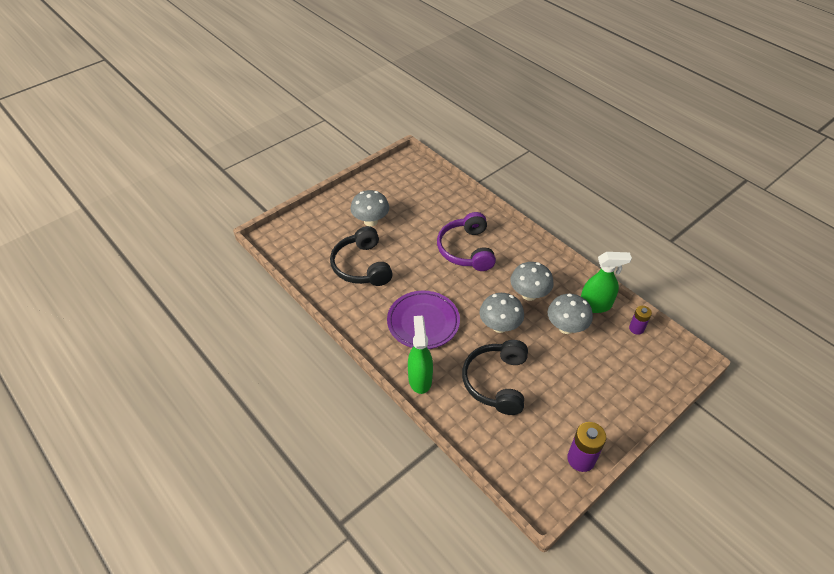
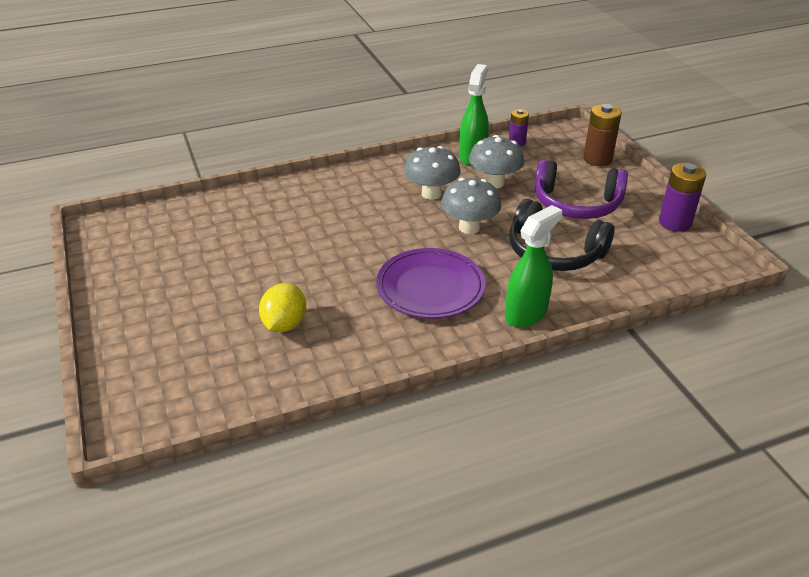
camera: 70 degrees left, 10 degrees down
(361, 266) = (284, 324): black headphones -> yellow lemon
(370, 221) = (196, 294): grey mushroom -> none
(420, 379) = (526, 314): green spray bottle -> green spray bottle turned 120 degrees clockwise
(466, 250) = (324, 220): purple headphones -> purple headphones (576, 204)
(647, 389) = (597, 159): none -> brown battery

